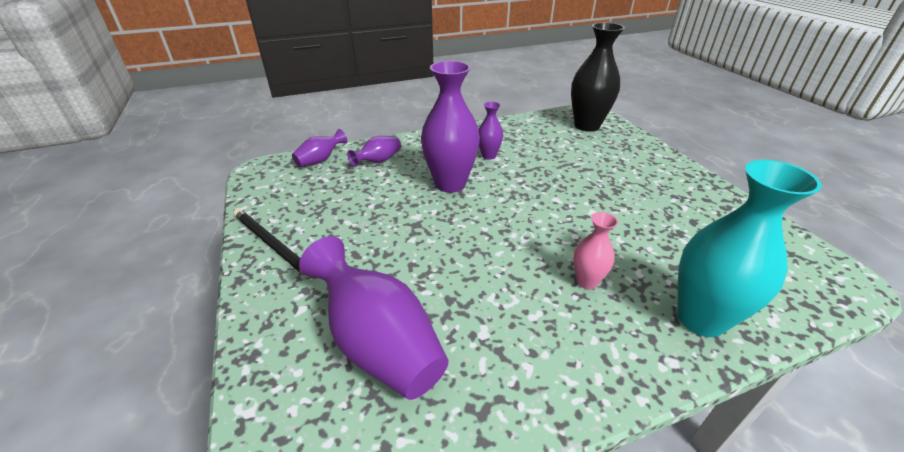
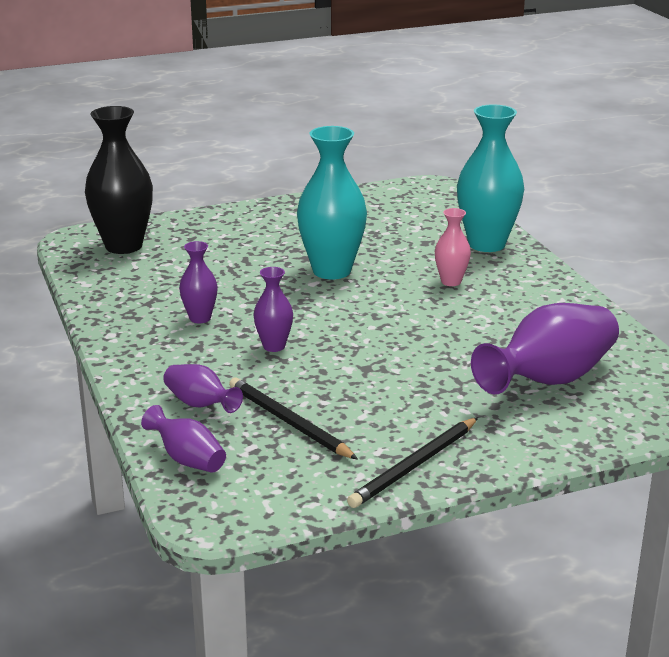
camera: 90 degrees left, 10 degrees down
(348, 191) = (289, 422): none -> black pencil
(450, 184) = (274, 346): purple vase -> purple vase, size x0.51
(582, 208) = (332, 271): none -> turquoise vase

